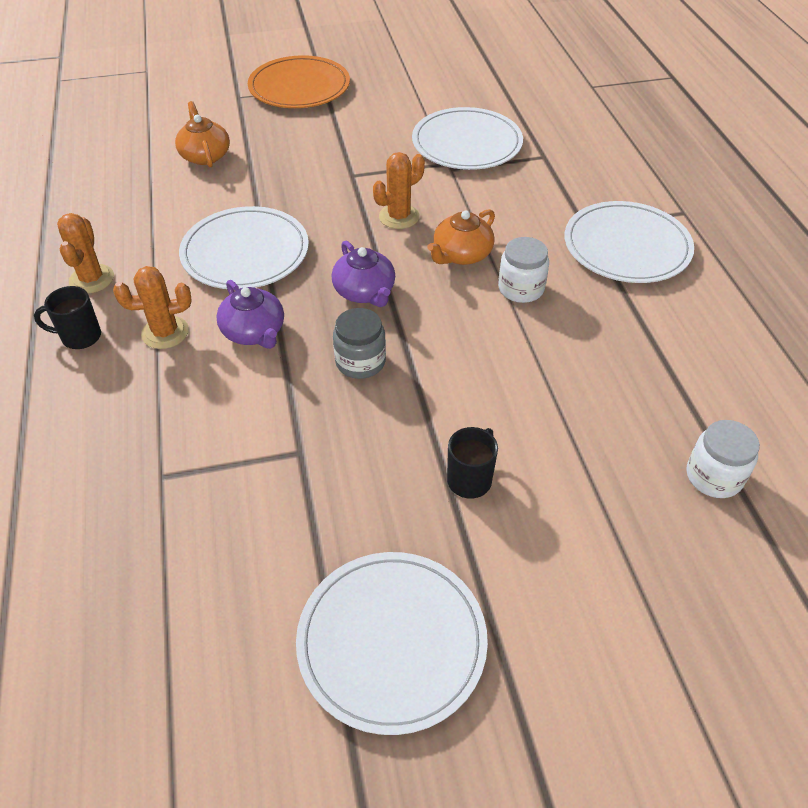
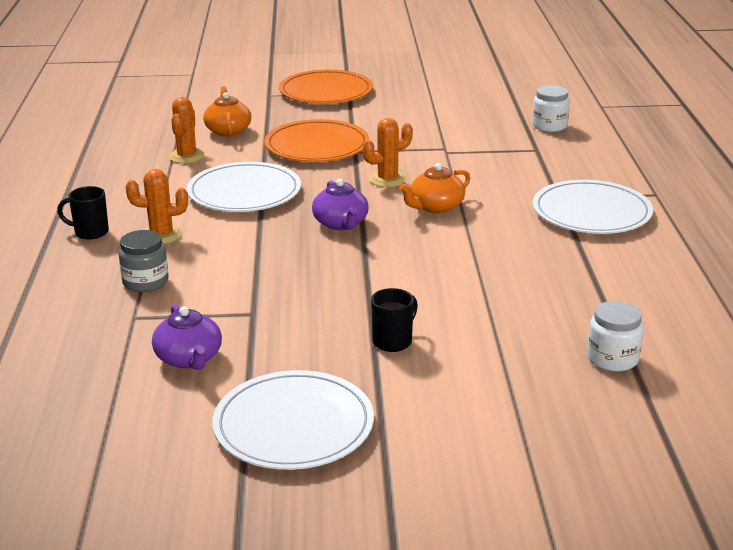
camera: 10 degrees right, 20 degrees down
(92, 279) = (109, 199): orange cactus -> orange cactus (187, 156)
(254, 332) = (237, 240): purple teapot -> purple teapot (189, 359)
(309, 171) = (317, 146): none -> orange plate
(360, 362) = (322, 265): grey jar -> grey jar (145, 282)
(467, 143) = (467, 137): white plate -> none
(521, 288) = (482, 231): white jar -> white jar (549, 126)

